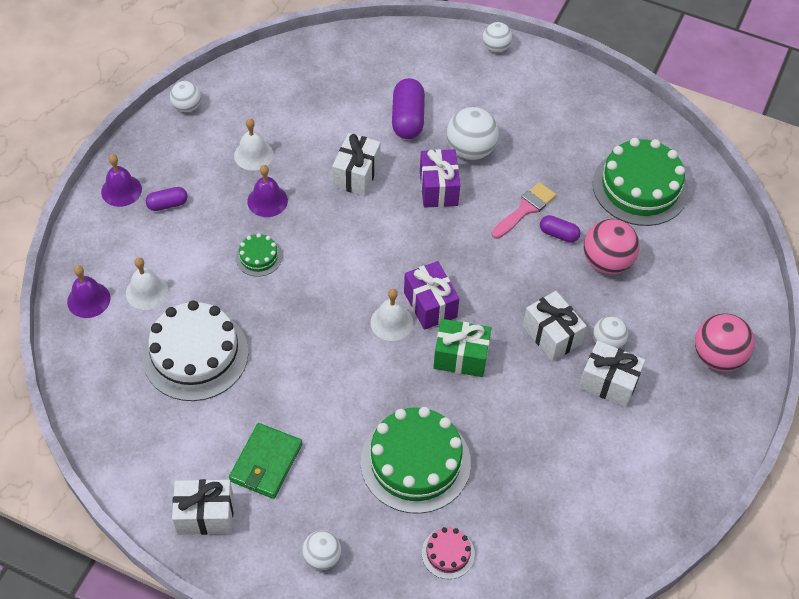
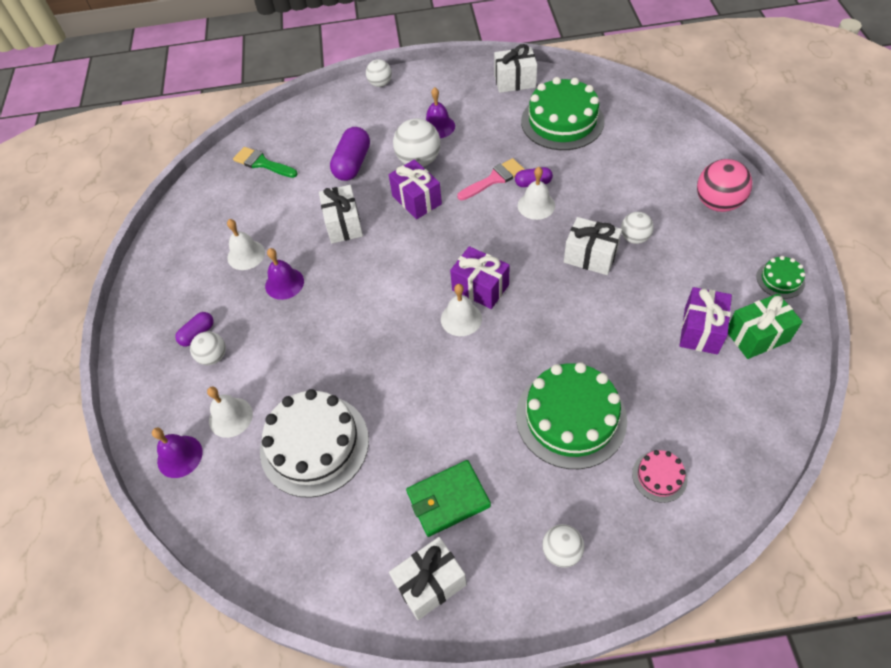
camera: 25 degrees left, 0 degrees up
(121, 190) = (146, 346): purple bell -> purple bell (438, 126)
(187, 107) = (160, 248): white ball -> white ball (213, 357)
(258, 257) = (310, 331): green cake -> green cake (780, 279)
(266, 463) = (448, 499): green wallet -> green wallet turned 75 degrees clockwise
(328, 72) = (262, 163): none -> green brush
(407, 119) = (352, 164): purple capsule -> purple capsule turned 45 degrees clockwise
(461, 357) = (537, 313): green gift -> green gift (757, 336)
(525, 209) = (494, 179): pink brush -> pink brush turned 45 degrees clockwise
(543, 257) = (536, 205): none -> white bell
(592, 461) = (701, 330): none -> purple gift
(607, 262) = (584, 183): pink ball -> none
(608, 383) = (661, 266): white gift -> white gift (515, 81)

